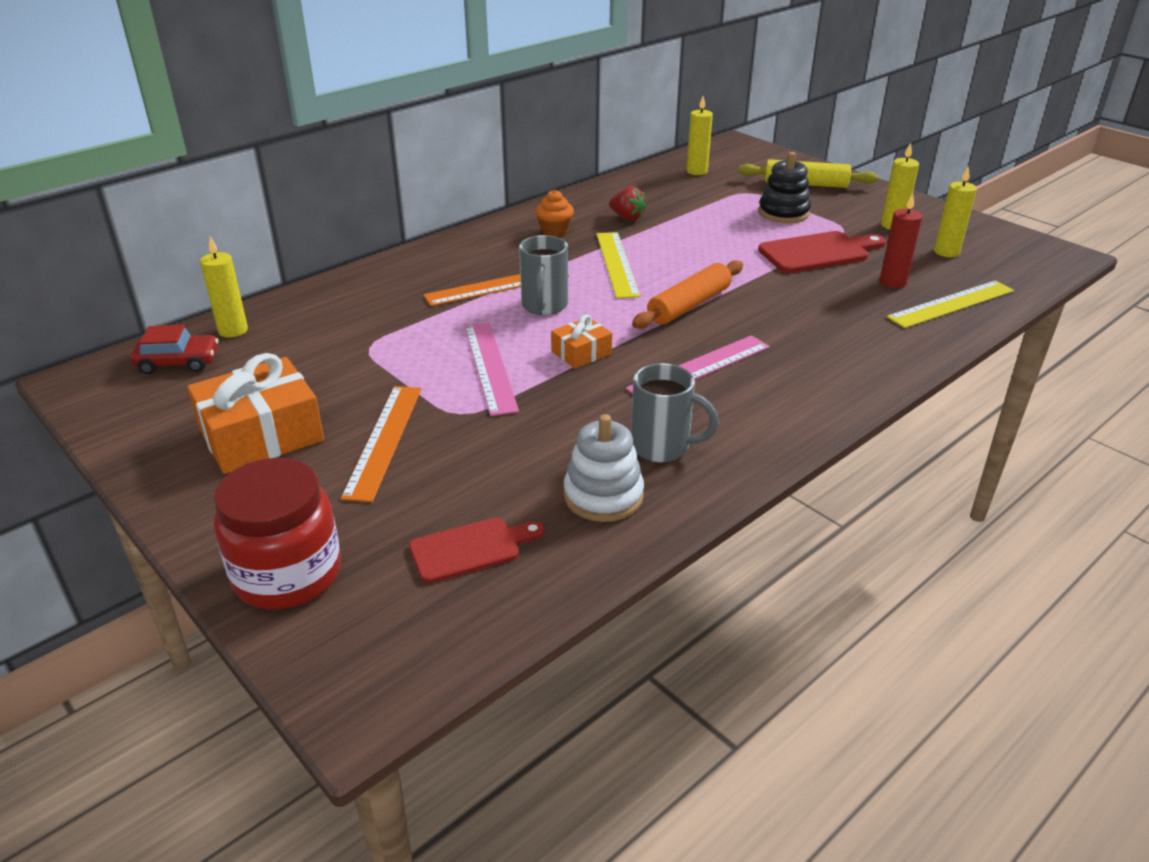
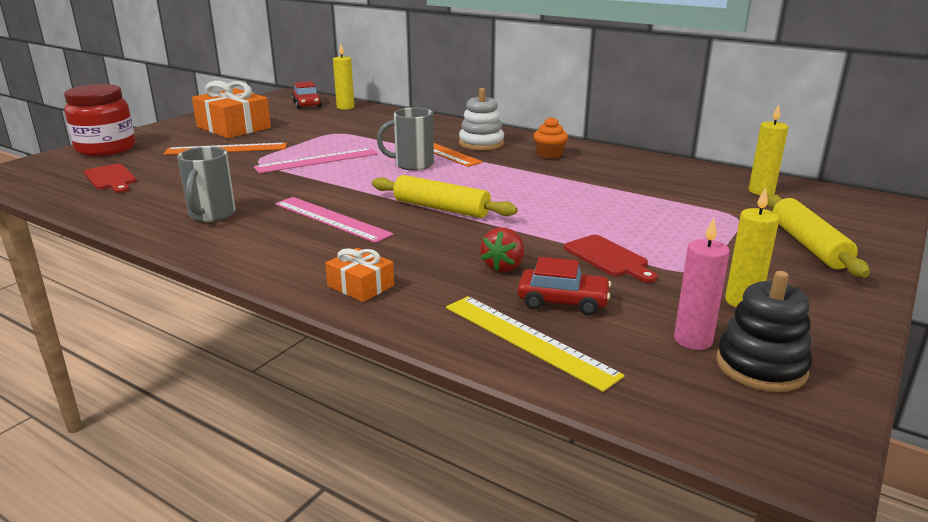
camera: 75 degrees right, 10 degrees down
(581, 353) = (344, 181): orange gift -> orange gift (360, 286)
(603, 496) = (154, 203): white stacking toy -> white stacking toy (481, 143)
(616, 264) = (503, 178): yellow ruler -> none
(627, 217) = (604, 174): red strawberry -> red strawberry (503, 266)
(689, 305) = (441, 208): orange rolling pin -> yellow rolling pin
(783, 213) = (699, 236): black stacking toy -> black stacking toy (761, 366)
(818, 252) = (608, 258): red cutting board -> red cutting board, size x0.66
(893, 282) = (562, 301): red candle -> red car
(946, 252) = (693, 340): yellow candle -> pink candle

